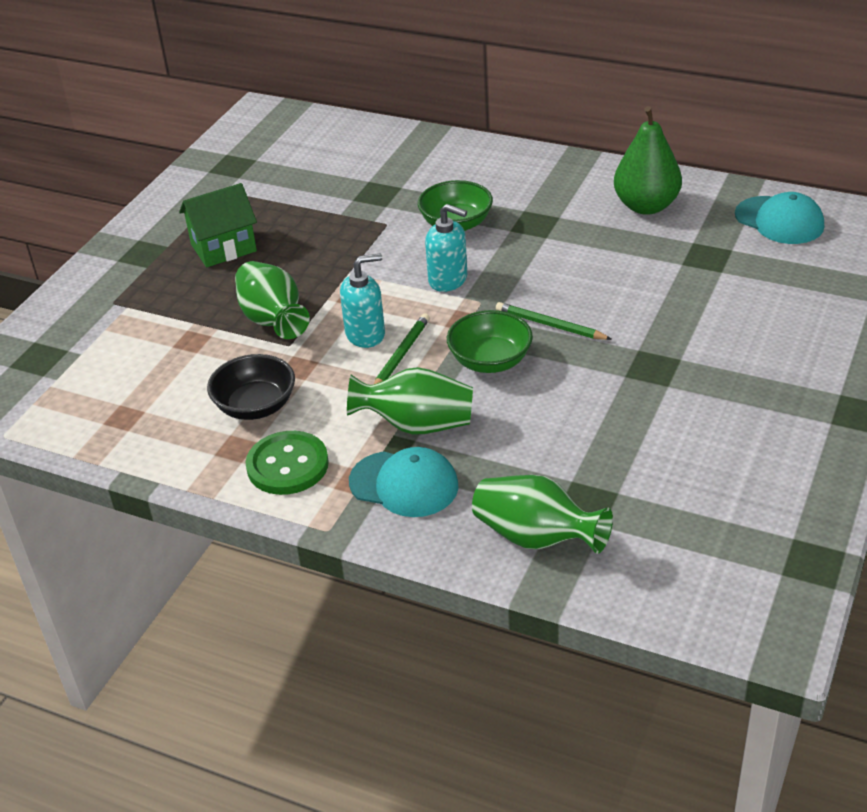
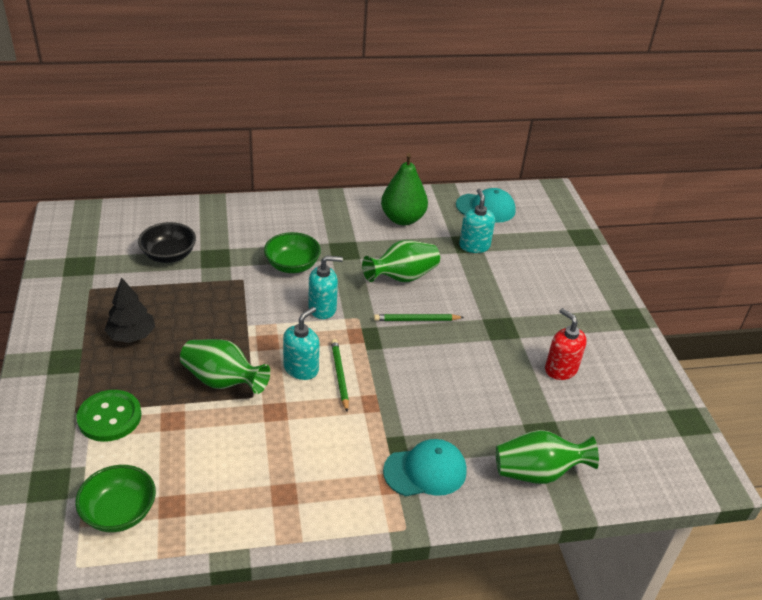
camera: 40 degrees left, 0 degrees up
(223, 248) = (131, 335): green house -> black tree
(255, 406) = (270, 455): black bowl -> black bowl (169, 255)
(287, 465) = (334, 491): green button -> green button (109, 417)
(417, 425) = (395, 424): green vase -> green vase (402, 277)
(490, 361) = (402, 359): green bowl -> green bowl (119, 512)
(687, 439) = (560, 369): none -> red soap dispenser
(714, 262) = (474, 246): none -> turquoise soap dispenser

